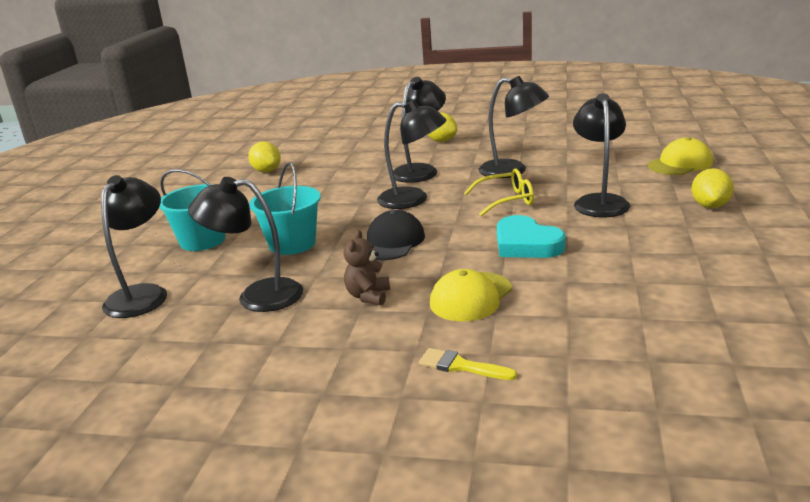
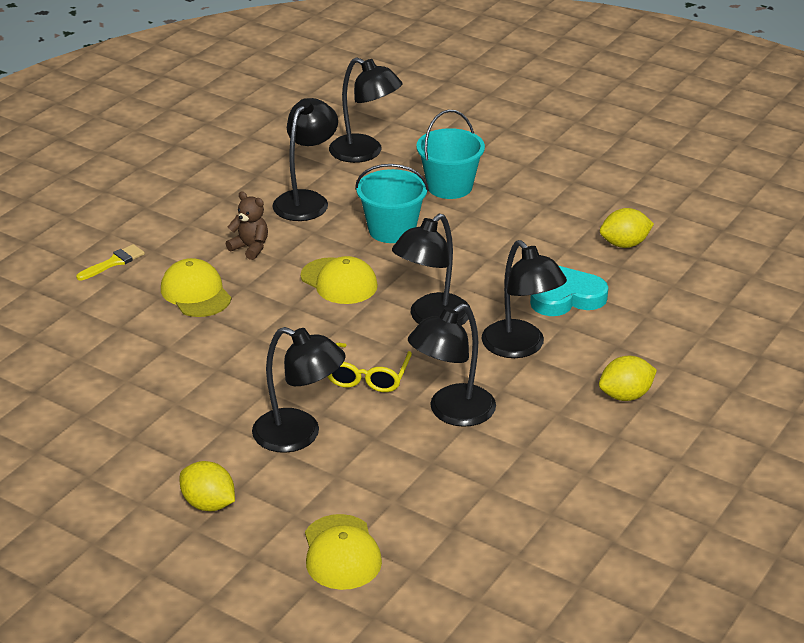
camera: 110 degrees right, 10 degrees up
(392, 242) = (339, 281): black cap -> yellow cap
(526, 244) = (254, 351): turquoise heart -> turquoise heart (566, 297)

